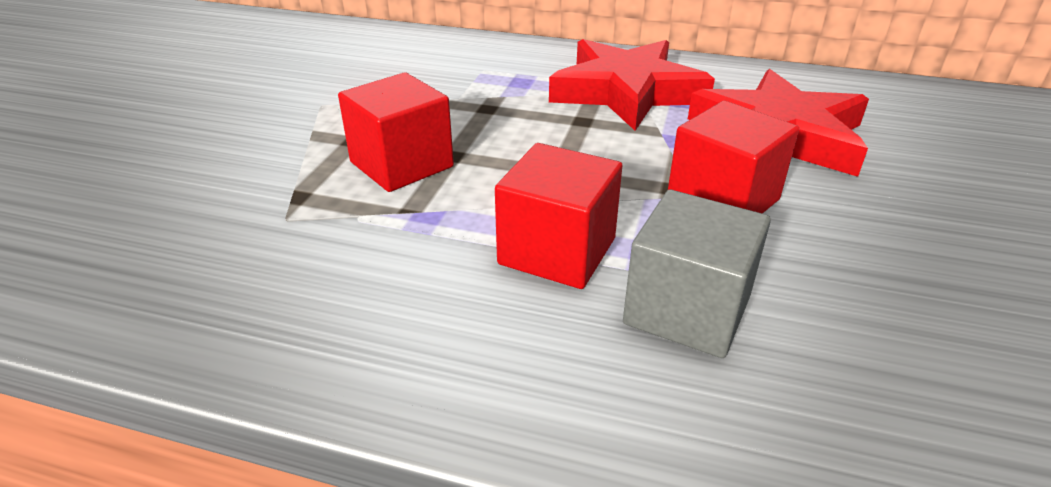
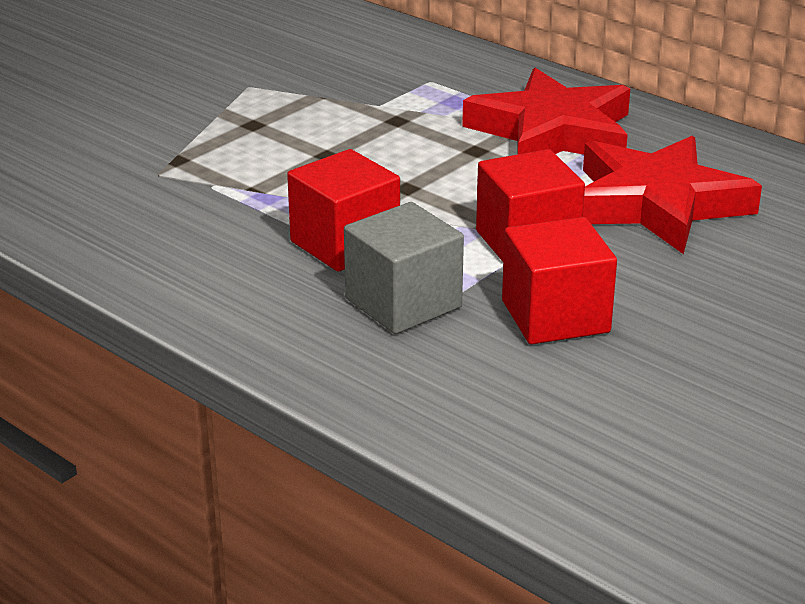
camera: 25 degrees right, 5 degrees down
(401, 164) = (278, 153): red cube -> red cube (555, 316)

